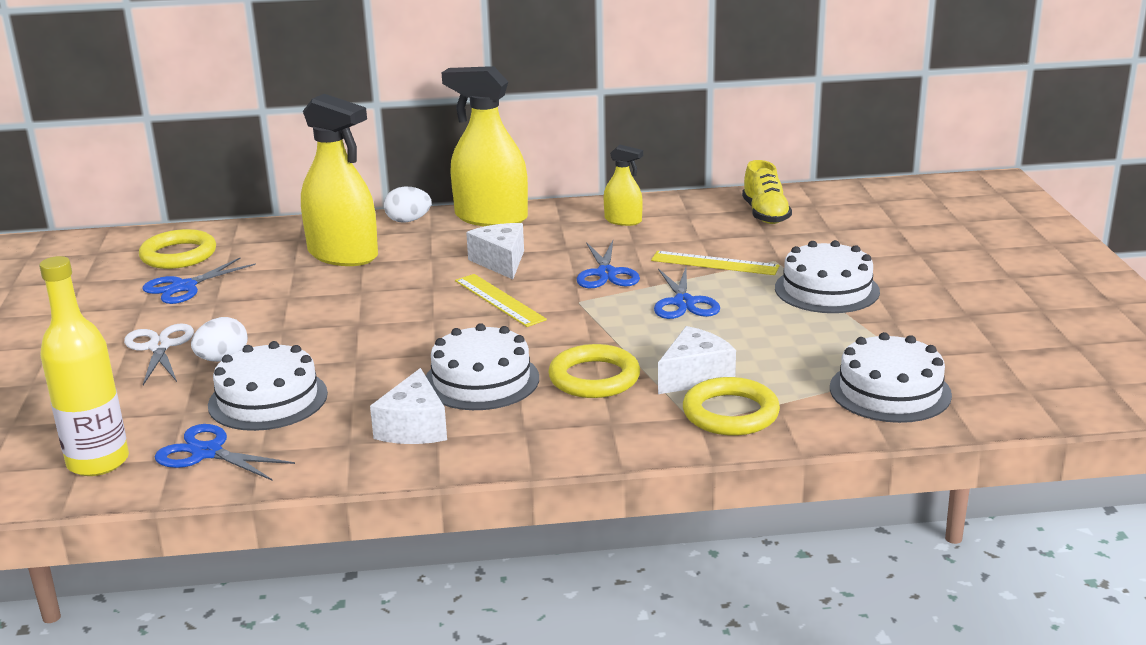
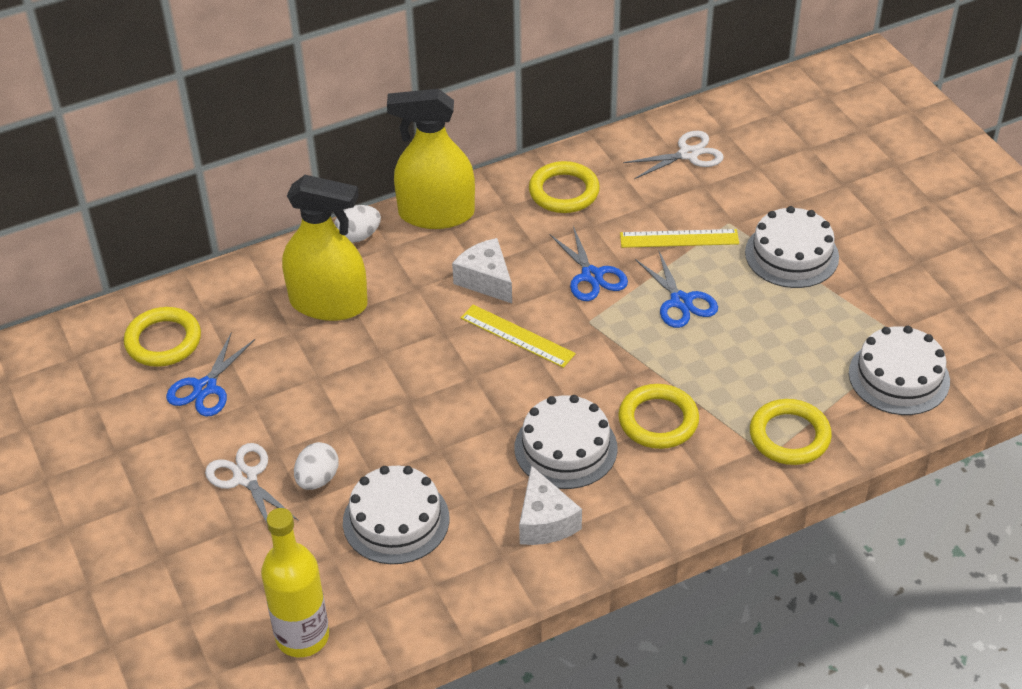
camera: 20 degrees left, 20 degrees up
(207, 452) = (389, 599): blue scissors -> none
(623, 220) = (564, 192): yellow spray bottle -> yellow ring
(695, 376) = (739, 397): white cheese -> none
(765, 214) = (688, 154): yellow shoe -> white scissors

